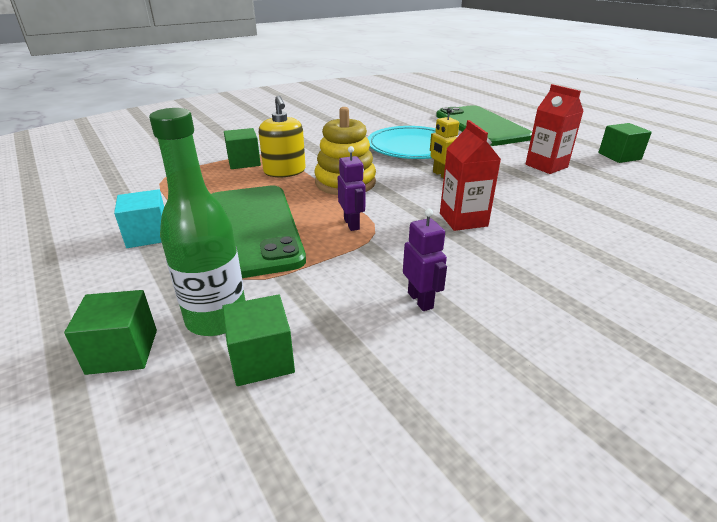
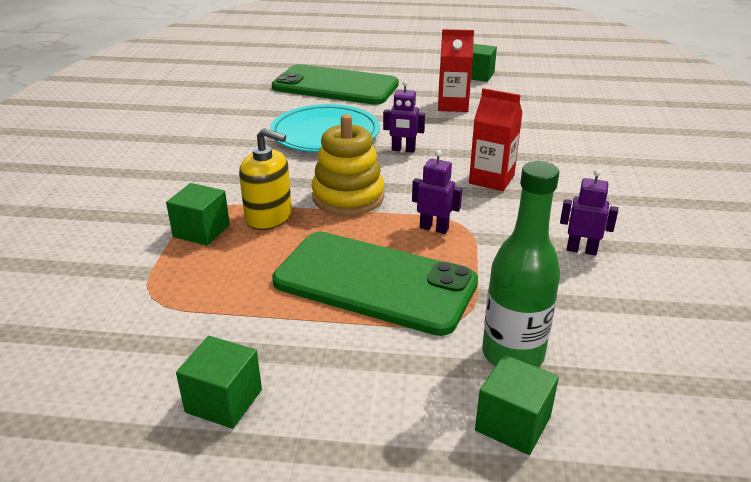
camera: 50 degrees left, 0 degrees up
(148, 235) = (300, 351): turquoise cube -> none
(262, 359) = (590, 349): green cube -> green cube (224, 401)
(441, 175) = (403, 150): yellow robot -> purple robot

